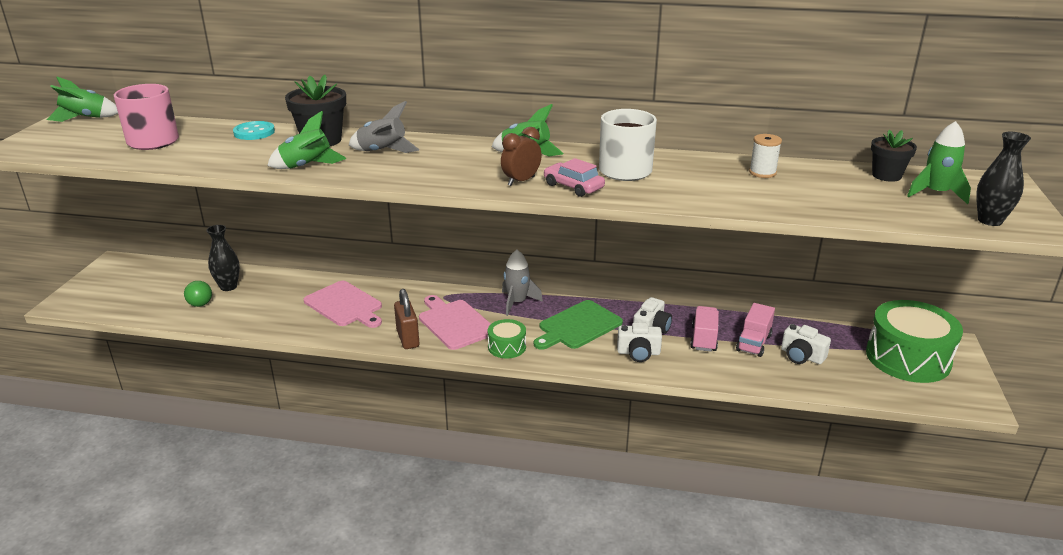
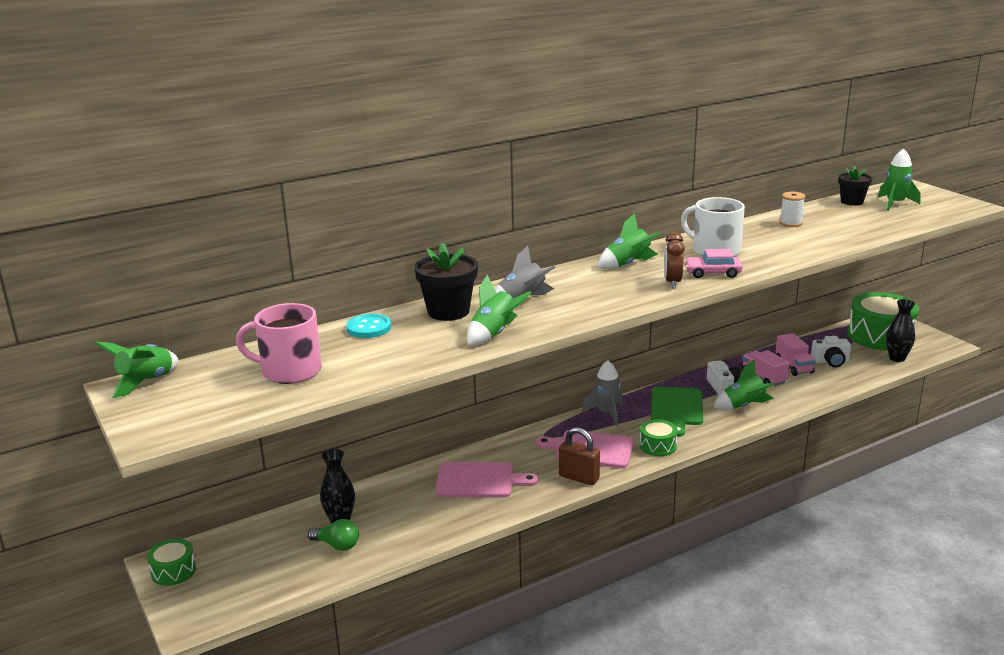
camera: 40 degrees left, 5 degrees down
(110, 270) = (173, 571): none -> green drum
(638, 353) = (744, 406): white camera -> green rocket
(989, 221) = (947, 210): black vase -> black vase (897, 358)

